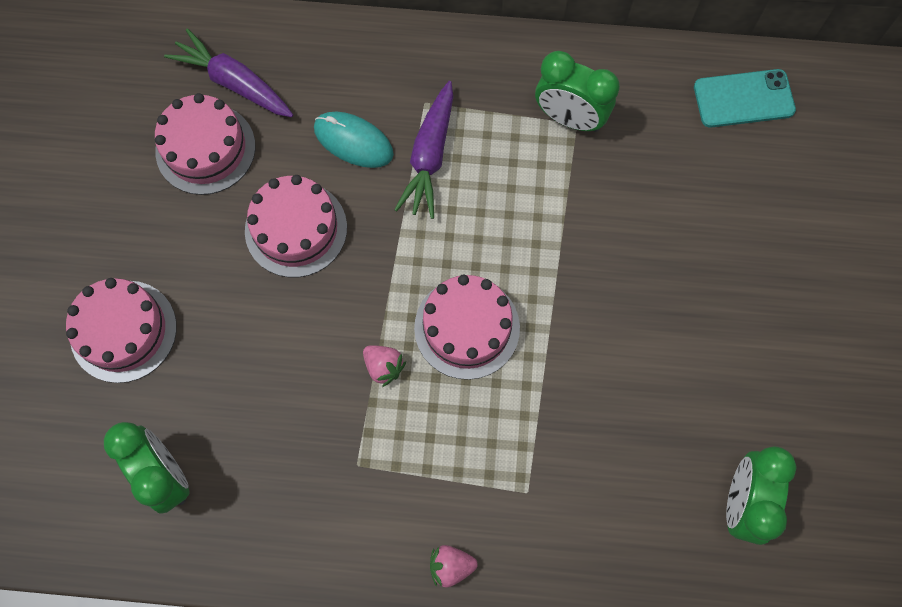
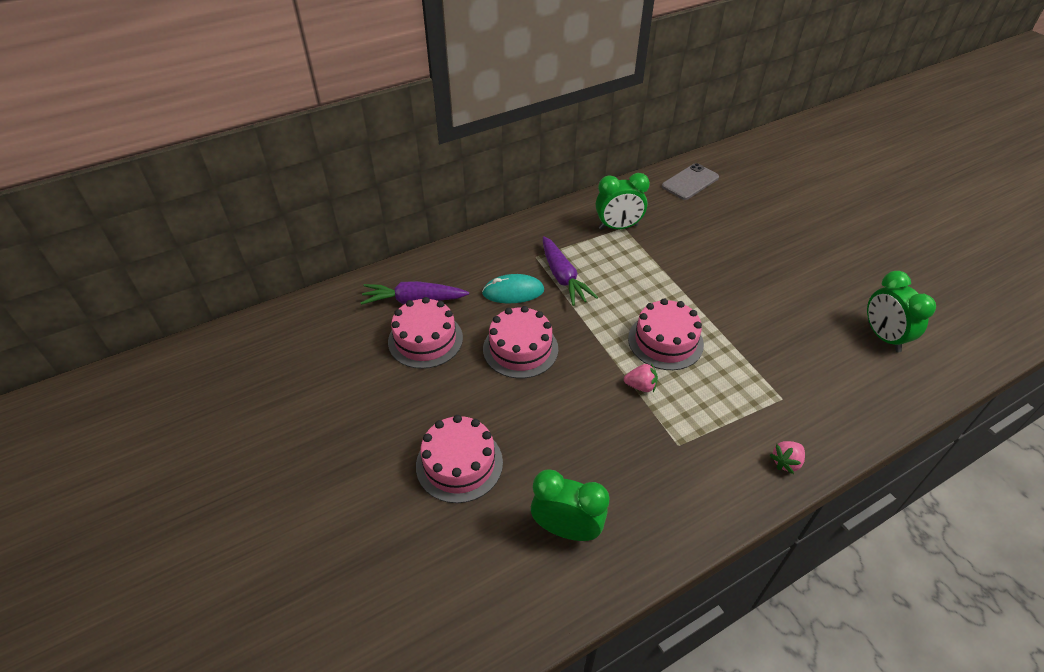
camera: 35 degrees left, 25 degrees down
(743, 99) = (690, 182): turquoise phone -> grey phone

